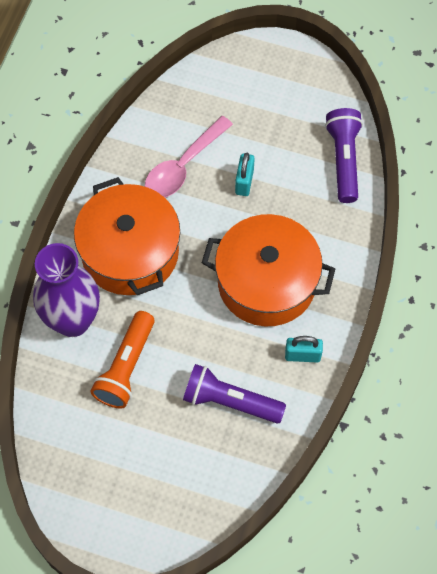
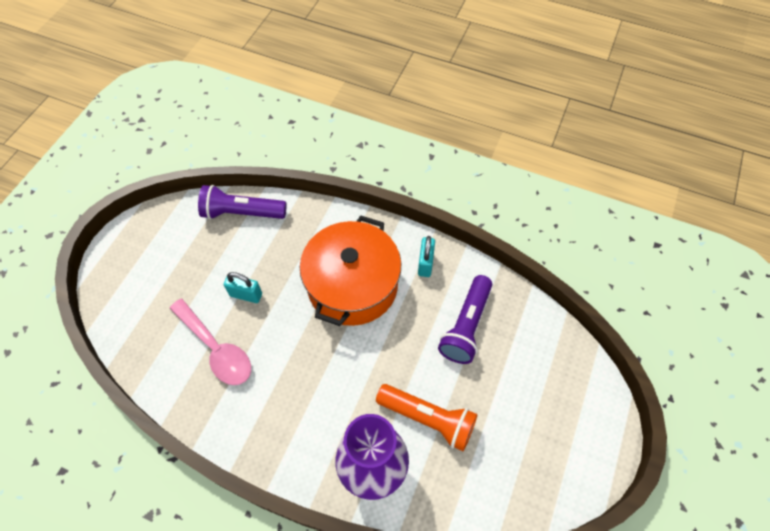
camera: 85 degrees left, 5 degrees down
(130, 252) = (303, 407): orange pot -> none

